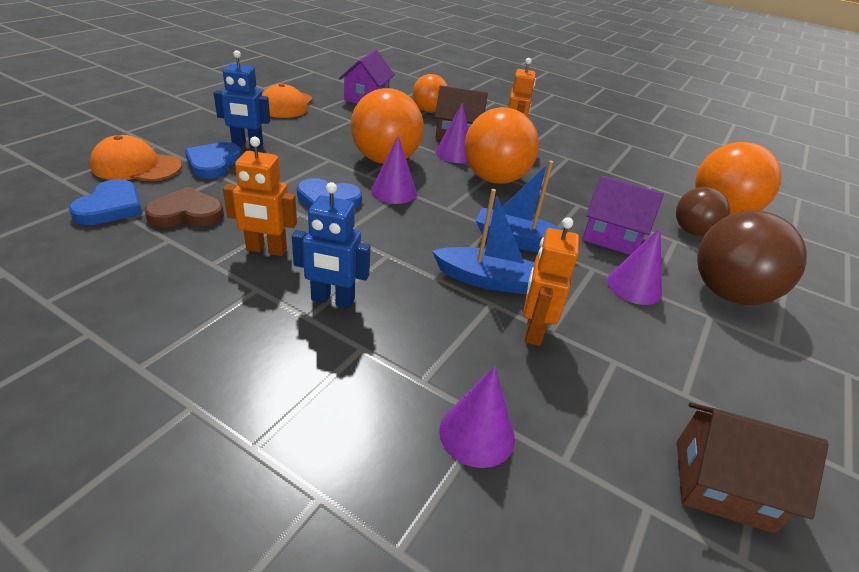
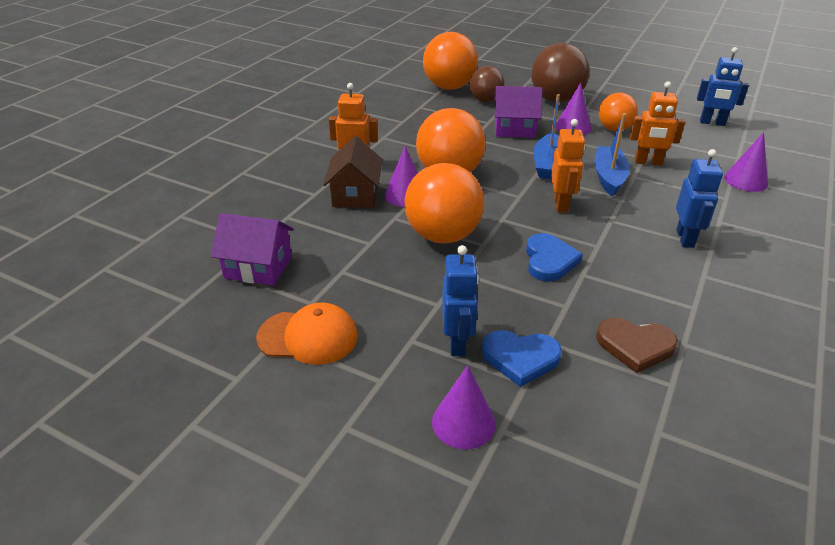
camera: 90 degrees left, 0 degrees up
(111, 207) = (665, 408): blue heart -> none
(136, 166) = (568, 425): orange cap -> none
(186, 213) = (635, 346): brown heart -> brown heart turned 60 degrees counterclockwise
(266, 250) = (653, 281): orange robot -> orange robot (561, 204)
(394, 191) = (508, 225): purple cone -> purple cone (463, 422)
(429, 111) = (289, 216): orange ball -> orange ball (614, 129)
(611, 237) = (514, 129): purple house -> purple house turned 75 degrees clockwise
(722, 484) = (712, 123): brown house -> blue robot

